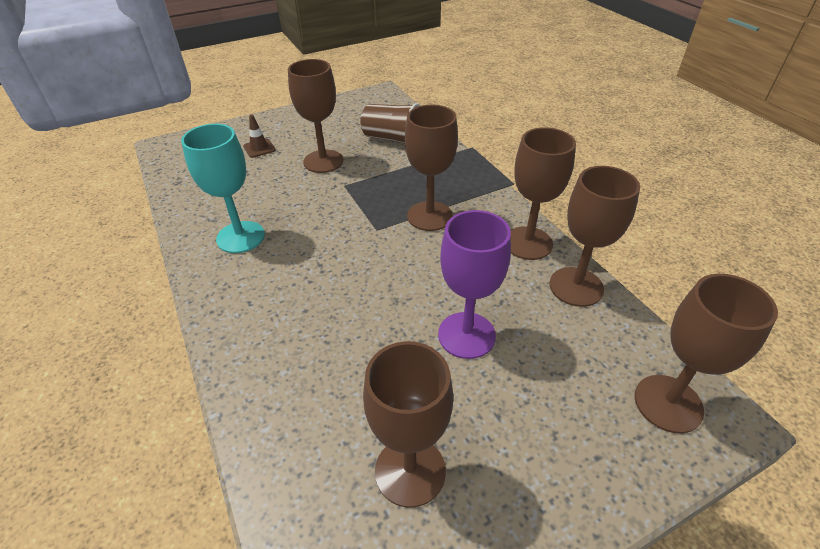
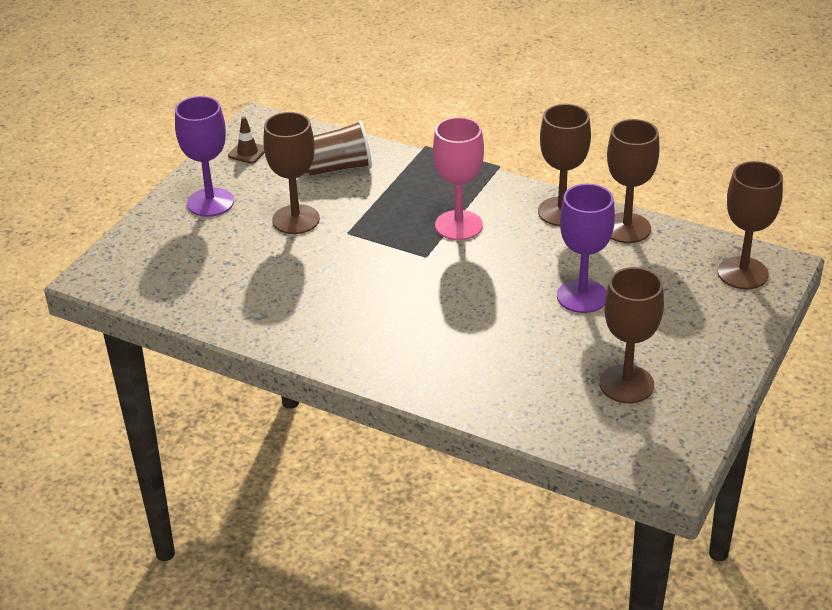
camera: 35 degrees left, 5 degrees down
(240, 237) = (312, 316): turquoise goblet -> none
(259, 148) = (208, 235): brown traffic cone -> brown traffic cone (247, 152)
(289, 129) = (210, 202): none -> purple goblet
(429, 216) = (458, 225): brown goblet -> pink goblet

